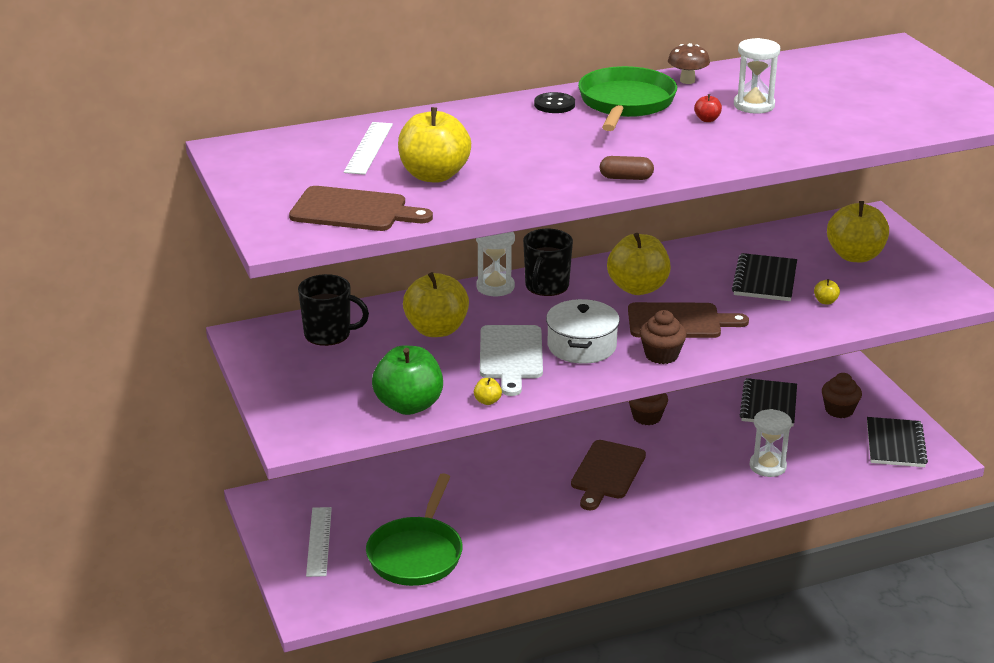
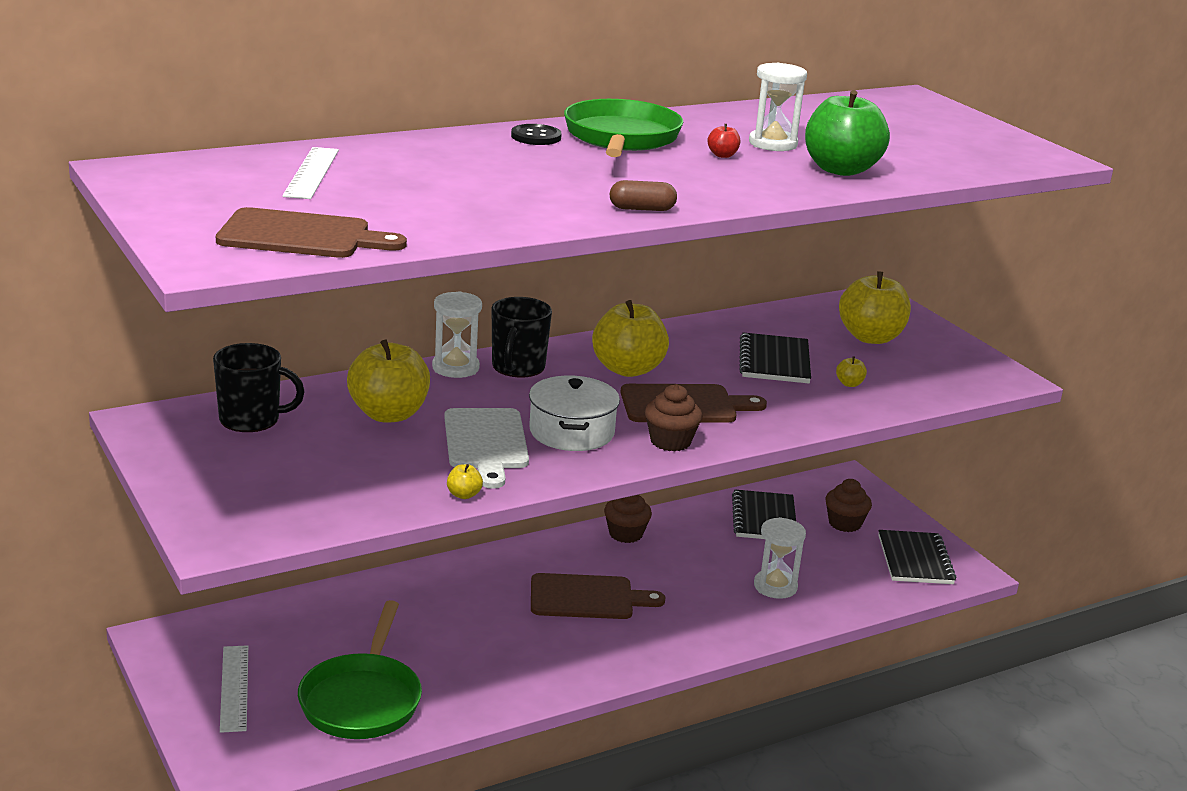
camera: 10 degrees left, 5 degrees down
(409, 405) = (363, 501): green apple -> green apple (841, 170)
(434, 175) = (400, 202): yellow apple -> none
(607, 473) = (587, 598): brown cutting board -> brown cutting board turned 105 degrees counterclockwise
(687, 81) = (688, 119): brown mushroom -> none

